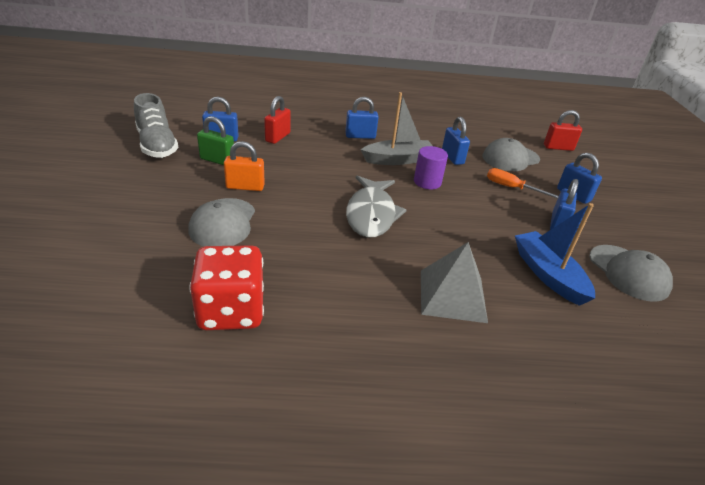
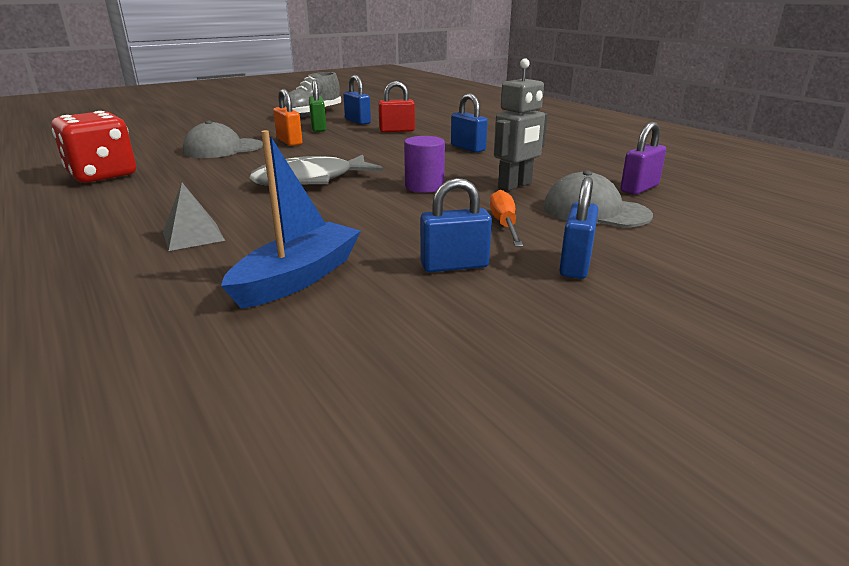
camera: 60 degrees right, 10 degrees down
(398, 160) = (449, 168): grey boat -> none
(452, 157) = (515, 185): blue padlock -> grey robot
(452, 295) = (193, 236): grey pyramid -> grey pyramid, size x0.63
(487, 133) = (639, 188): none -> purple padlock
(558, 147) = (725, 233): red padlock -> none
(628, 273) = (385, 338): grey cap -> none

